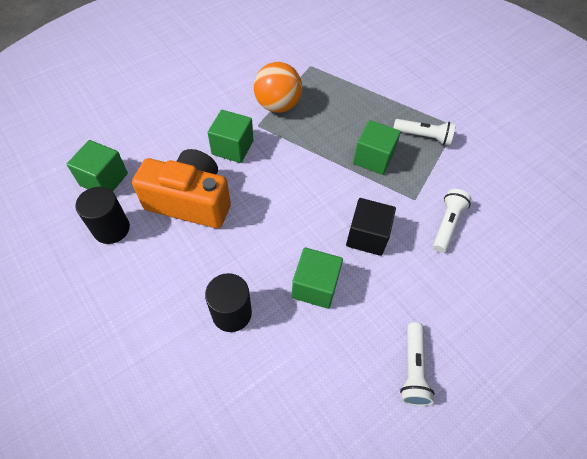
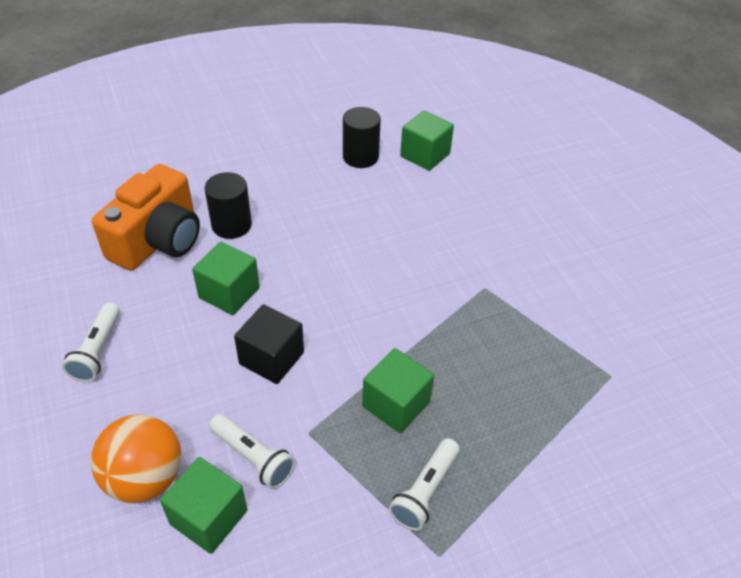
camera: 105 degrees right, 10 degrees down
(190, 201) = (376, 212): orange camera -> orange camera (158, 240)
(232, 147) = (449, 257): green cube -> green cube (209, 517)
(278, 105) = (520, 316): orange ball -> orange ball (145, 478)
(413, 369) = (98, 350): white flashlight -> white flashlight turned 105 degrees counterclockwise

